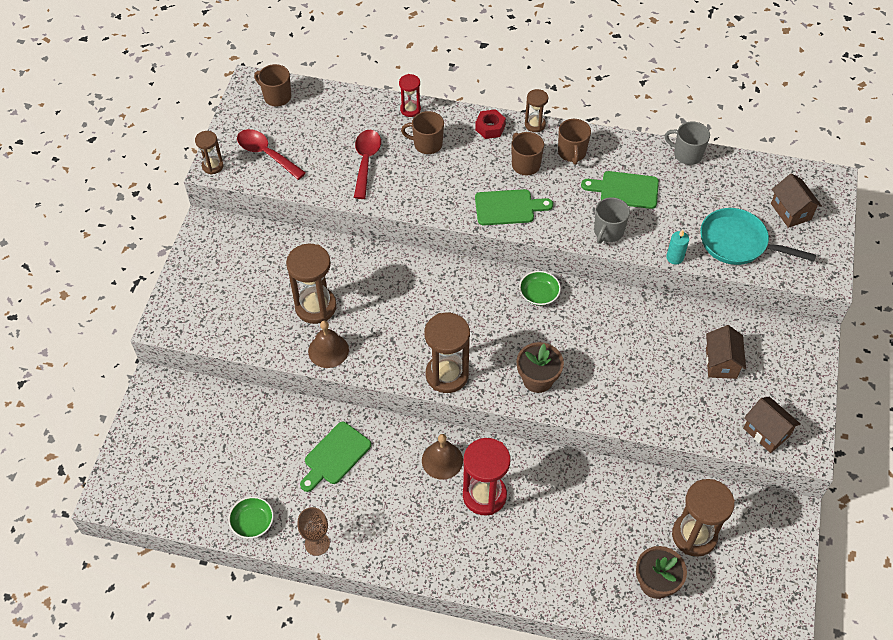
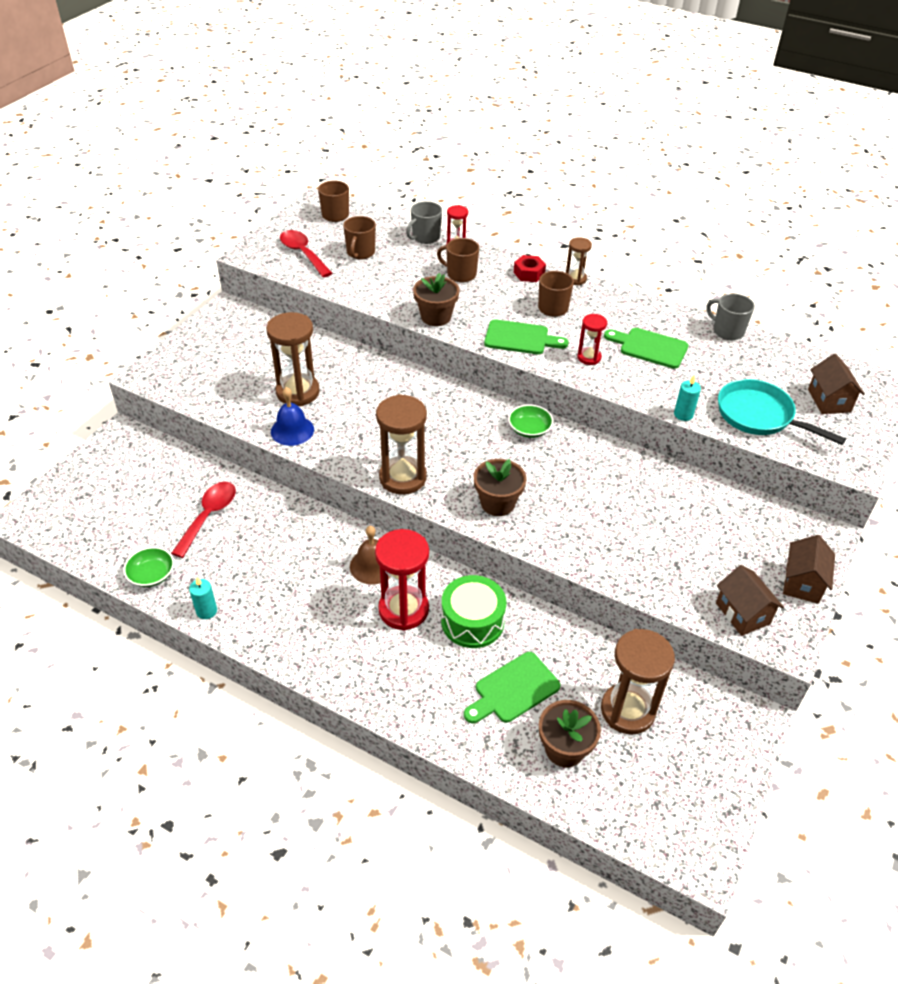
camera: 15 degrees right, 10 degrees down
(212, 166) = (249, 253): brown hourglass -> none
(317, 543) = (206, 611): brown goblet -> turquoise candle
(328, 350) = (292, 430): brown bell -> blue bell
(335, 456) = (264, 535): green cutting board -> green cutting board (513, 689)
(366, 161) = (394, 276): red spoon -> red spoon (208, 516)
(423, 201) = (436, 317): none -> brown flower pot
(545, 490) = (472, 621): none -> green drum
(572, 153) = (605, 307): brown mug -> brown mug (360, 253)
(576, 215) = (589, 357): none -> red hourglass
(608, 232) = (618, 378): grey mug -> grey mug (425, 237)
(721, 363) = (710, 534): brown house -> brown house (802, 583)

